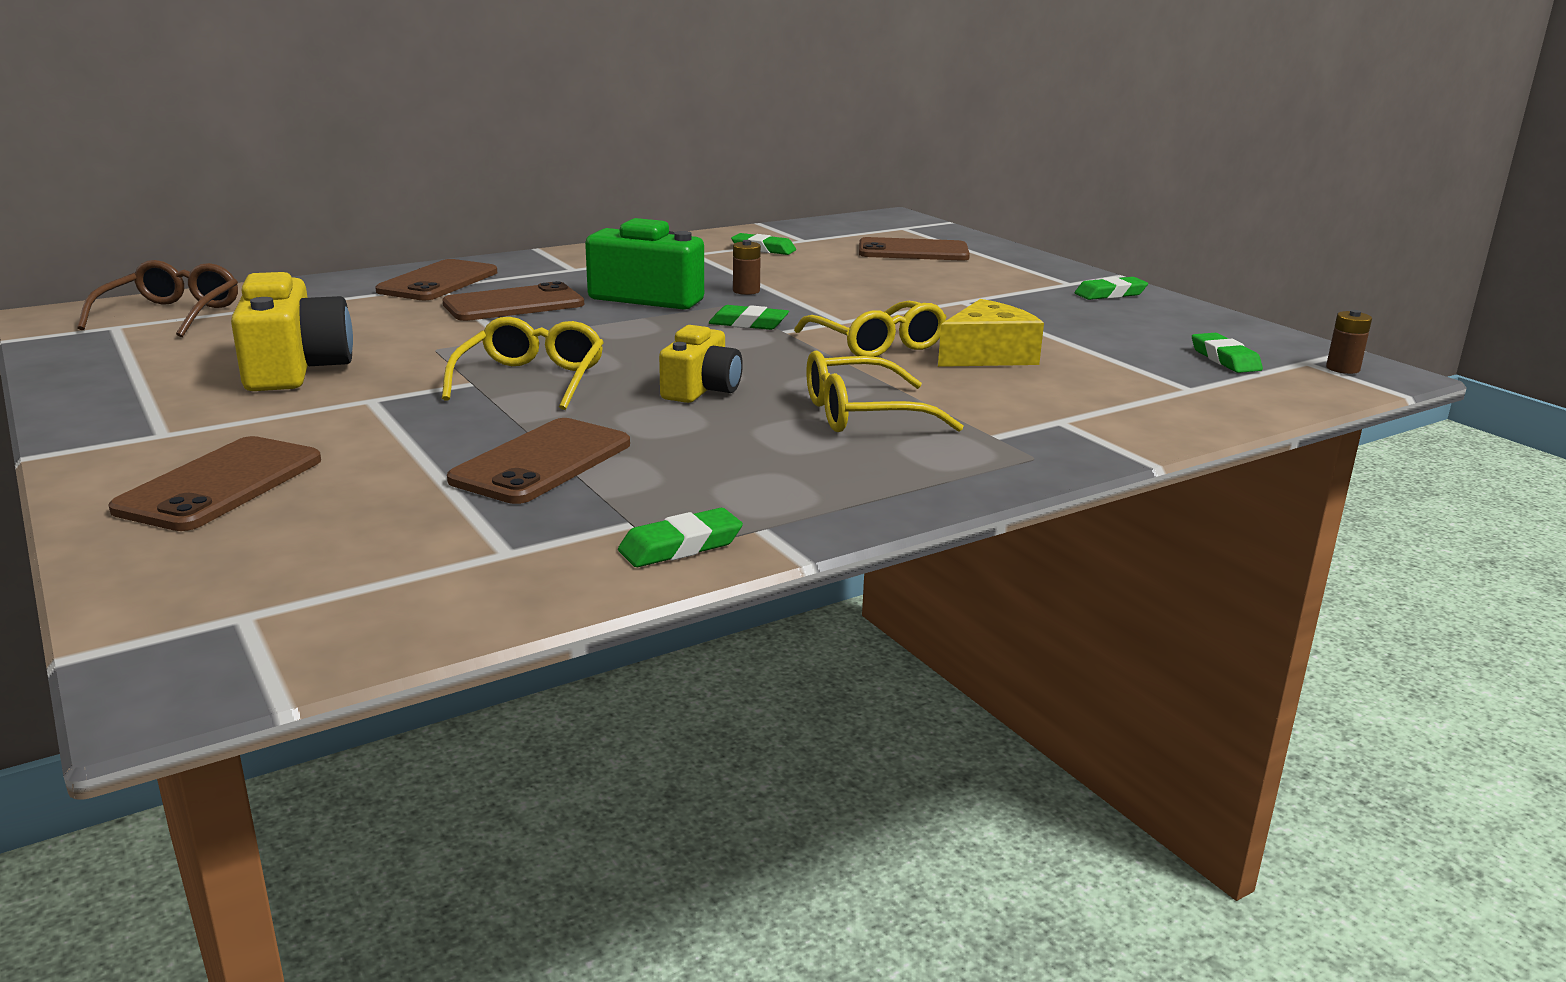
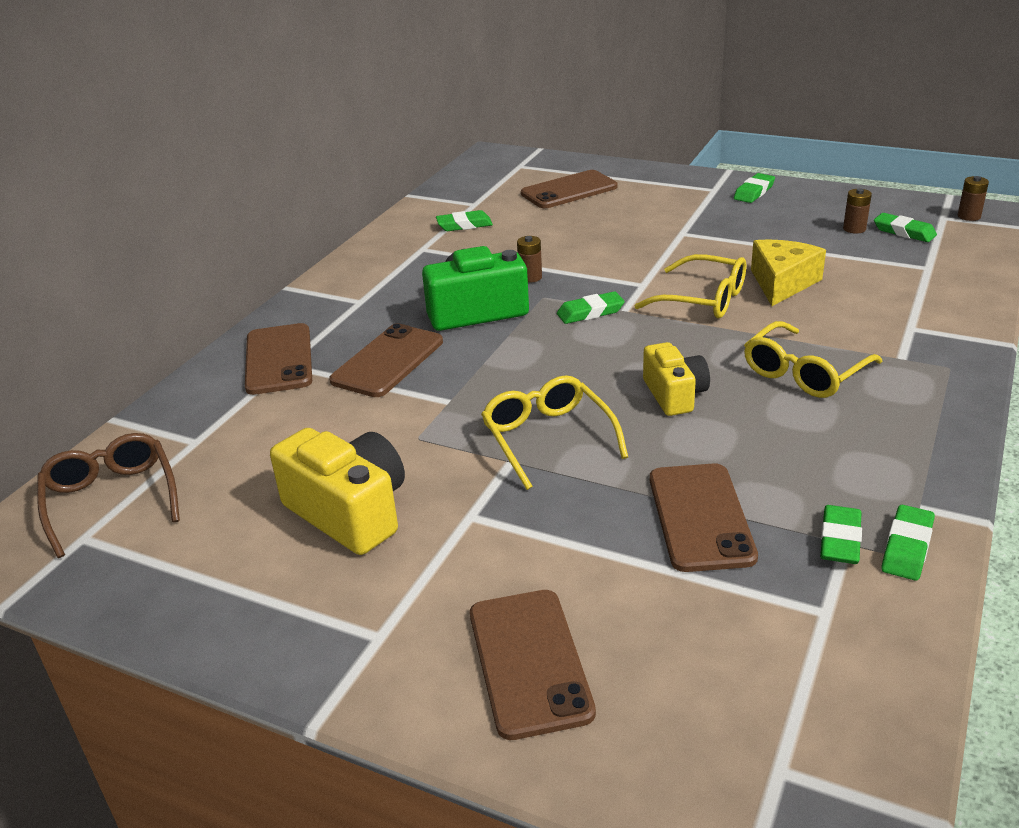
camera: 30 degrees left, 10 degrees up
(629, 518) = (840, 540): none -> green eraser
(1167, 343) = (854, 229): none -> brown battery

